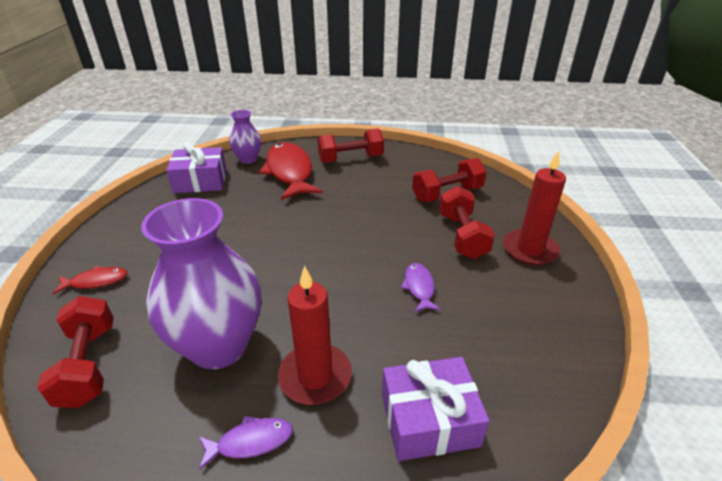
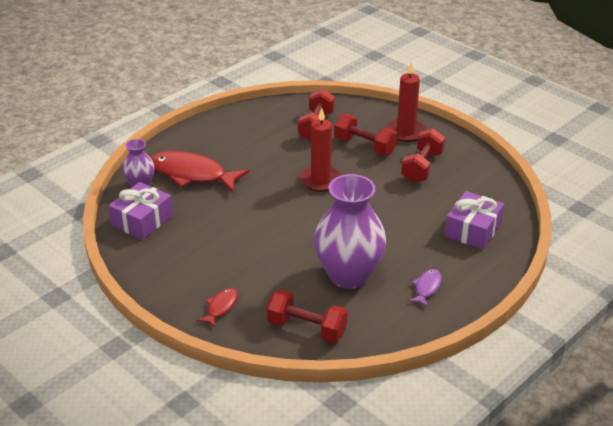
camera: 50 degrees left, 0 degrees up
(315, 376) = (409, 251): red candle -> red candle (320, 180)
(350, 159) = (214, 140): red dumbbell -> red dumbbell (422, 167)
(419, 287) = (387, 186): purple fish -> none

